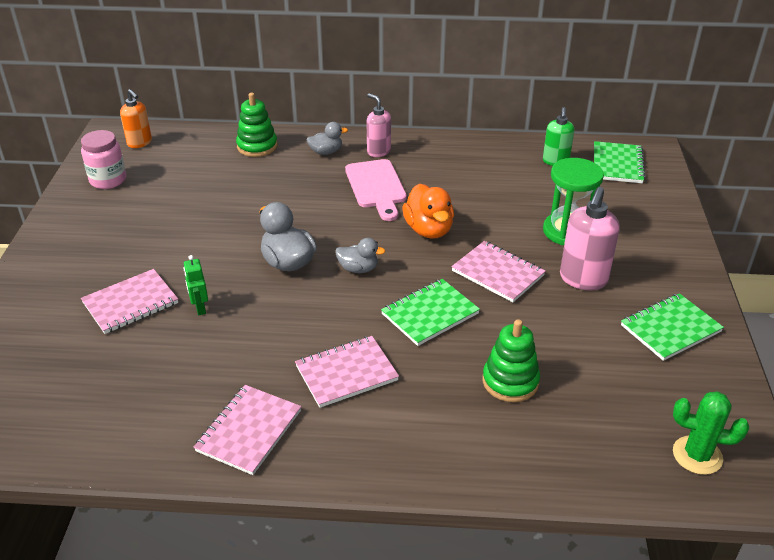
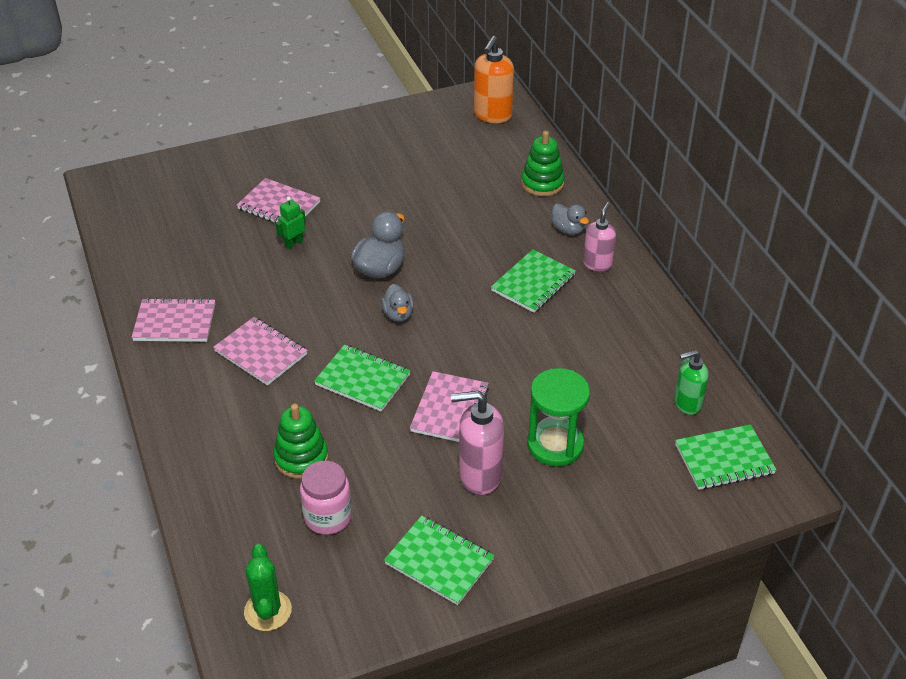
camera: 65 degrees right, 5 degrees up
(108, 180) = (425, 124): pink jar -> pink jar (328, 517)
(140, 143) = (492, 115): orange soap dispenser -> orange soap dispenser, size x1.52
(376, 187) = (533, 283): pink cutting board -> green notebook
(428, 230) = (487, 341): orange duck -> none

